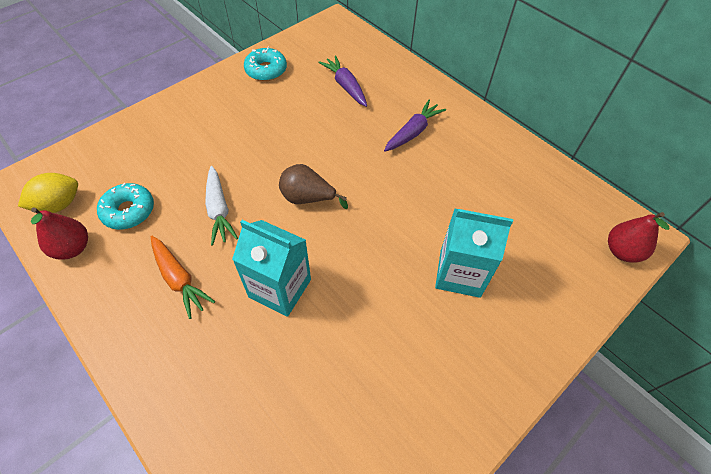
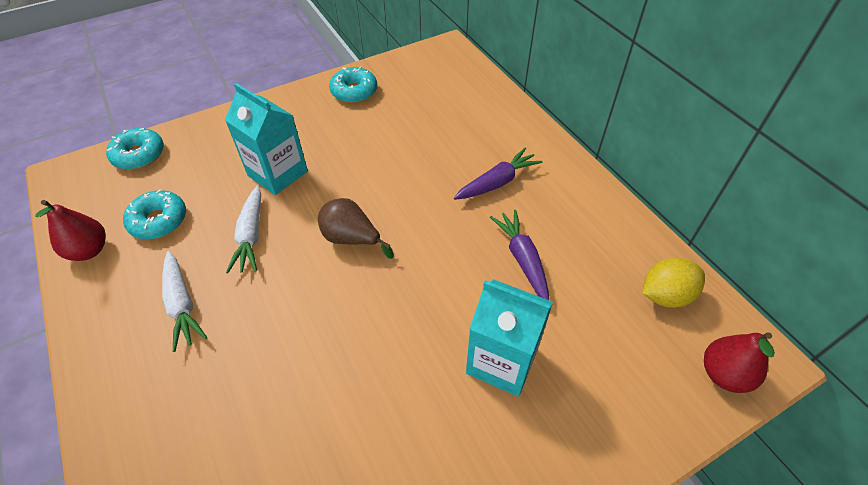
camera: 15 degrees right, 5 degrees down
(59, 205) = (94, 202): yellow lemon -> yellow lemon (665, 295)
(86, 155) = (139, 155): none -> turquoise donut
(179, 279) = (182, 304): orange carrot -> white carrot
(280, 288) = (285, 336): turquoise carton -> turquoise carton (277, 173)
(345, 86) = (435, 120): purple carrot -> purple carrot (522, 259)

